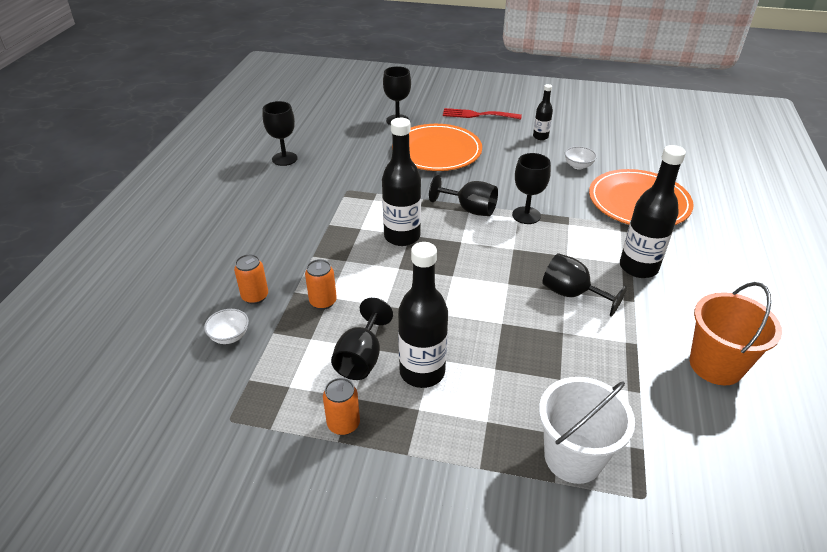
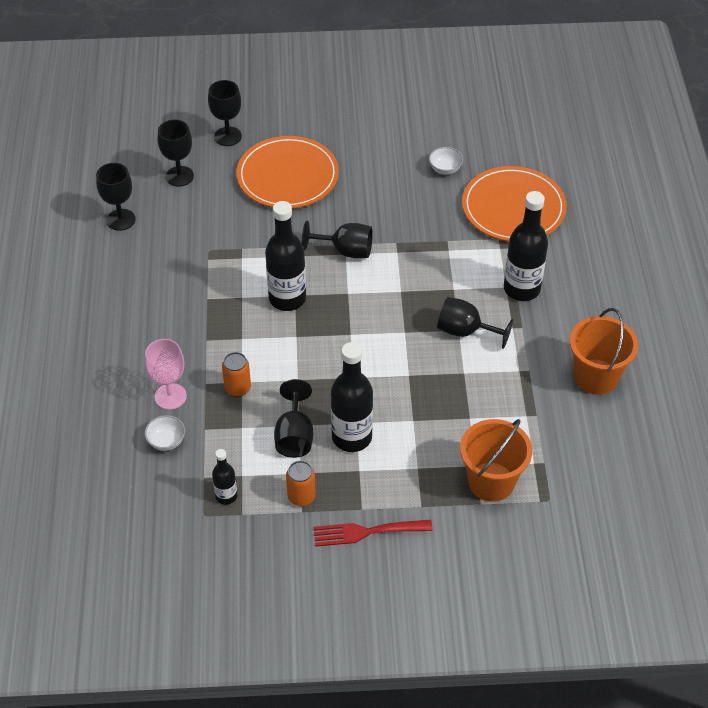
camera: 15 degrees left, 10 degrees up
(255, 296) = (170, 396): orange can -> pink goblet
(477, 115) = (318, 110): red fork -> red fork (366, 532)
(526, 215) = (404, 247): black goblet -> black goblet (179, 176)
(540, 137) = (397, 133): black bottle -> black bottle (226, 496)
(573, 457) = (491, 481): white bucket -> orange bucket

